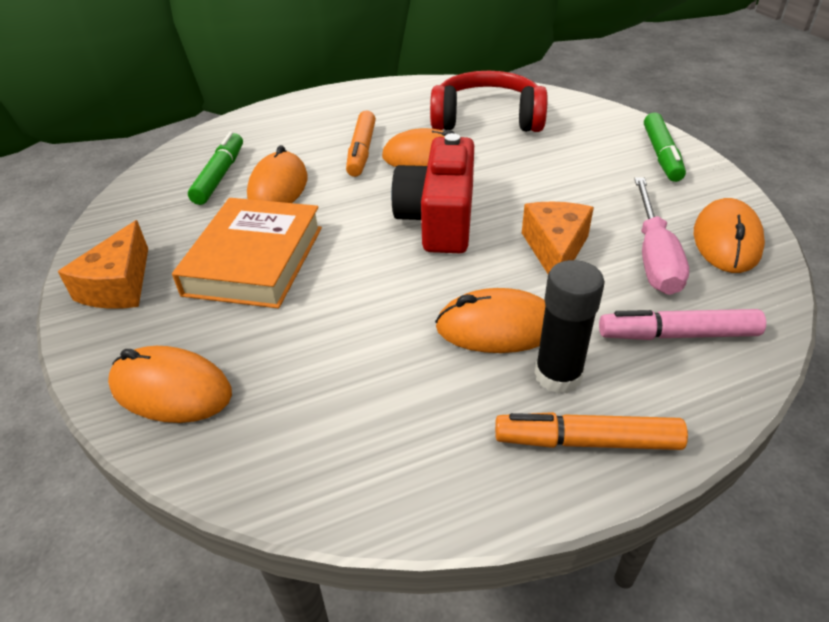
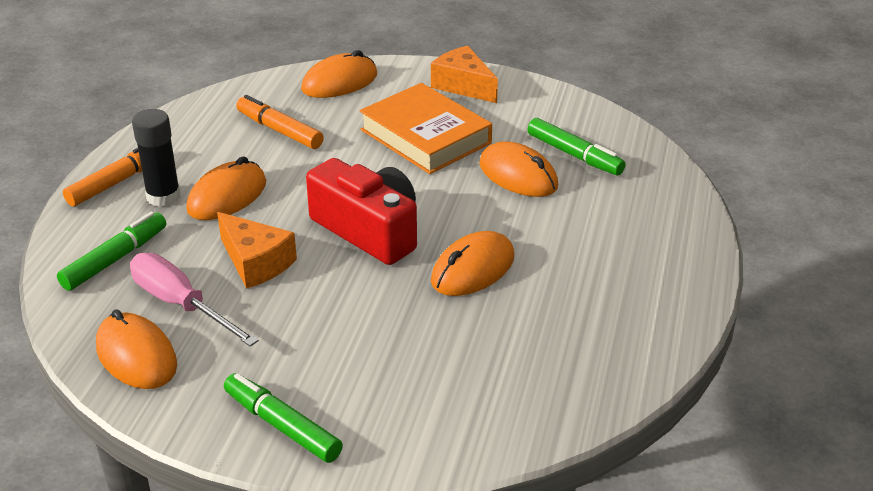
camera: 125 degrees right, 5 degrees down
(361, 151) = (532, 239): orange marker -> orange marker (279, 130)
(487, 119) = (507, 352): red headphones -> none
(677, 334) = (115, 259): pink marker -> green marker

